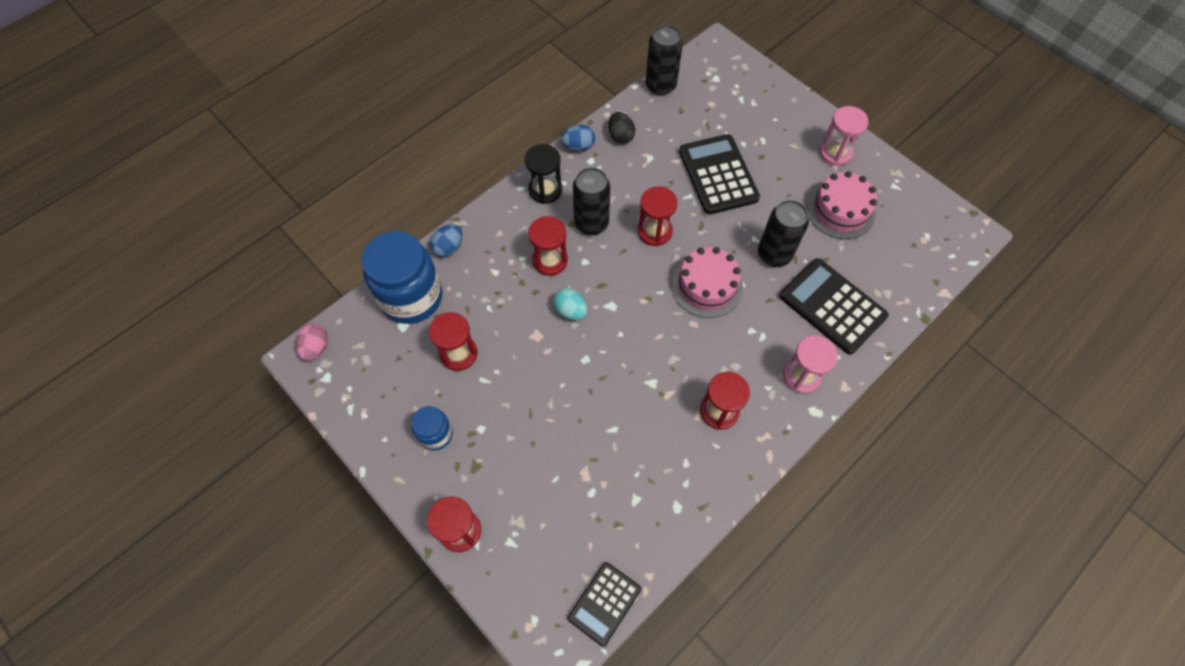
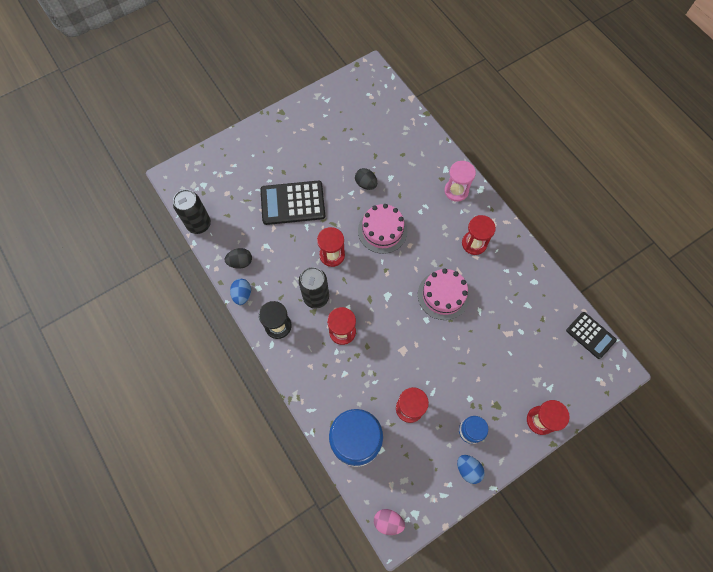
camera: 80 degrees left, 5 degrees up
(449, 248) = (316, 407): blue egg -> blue egg (468, 469)
(570, 311) = (387, 323): turquoise egg -> none
(774, 254) = (366, 184): black can -> black egg
(832, 306) = (410, 160): black calculator -> none
(835, 153) = (292, 126): pink hourglass -> none
(840, 210) = (339, 136): pink cake -> pink cake (443, 295)

